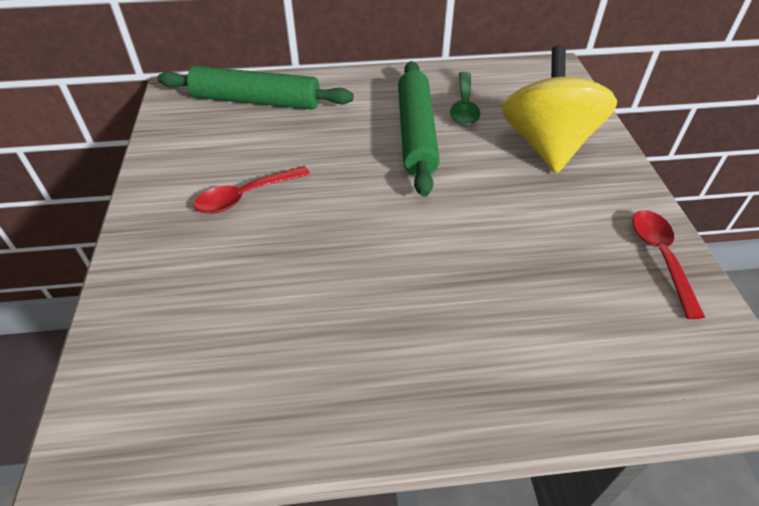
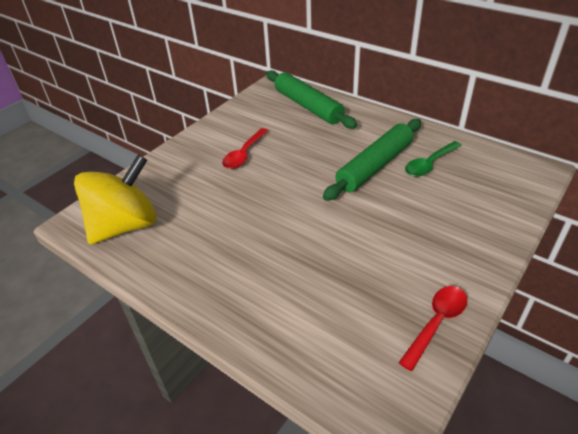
camera: 45 degrees right, 5 degrees down
(246, 196) = (244, 154): red spoon -> red spoon turned 75 degrees counterclockwise
(547, 145) = (455, 215): yellow spinning top -> yellow spinning top (125, 225)

